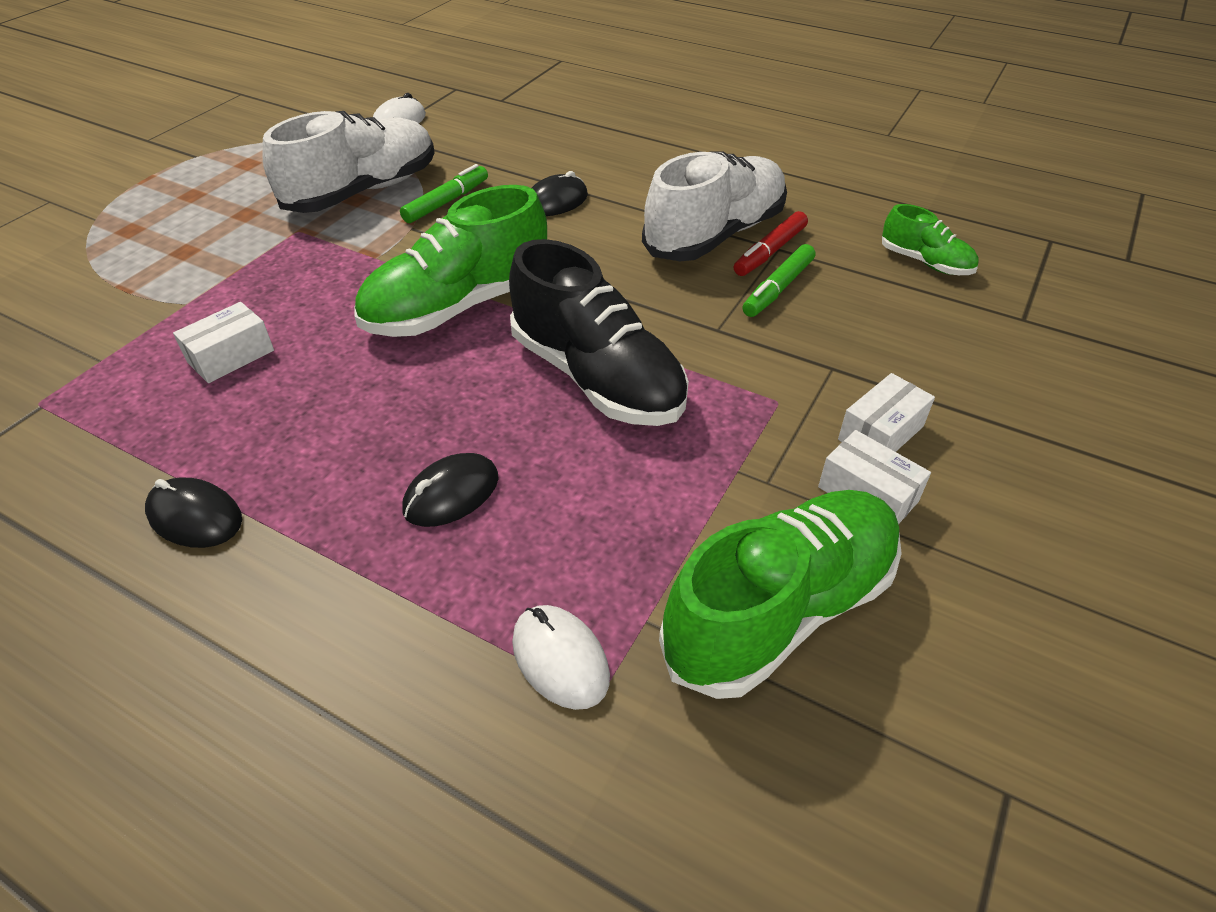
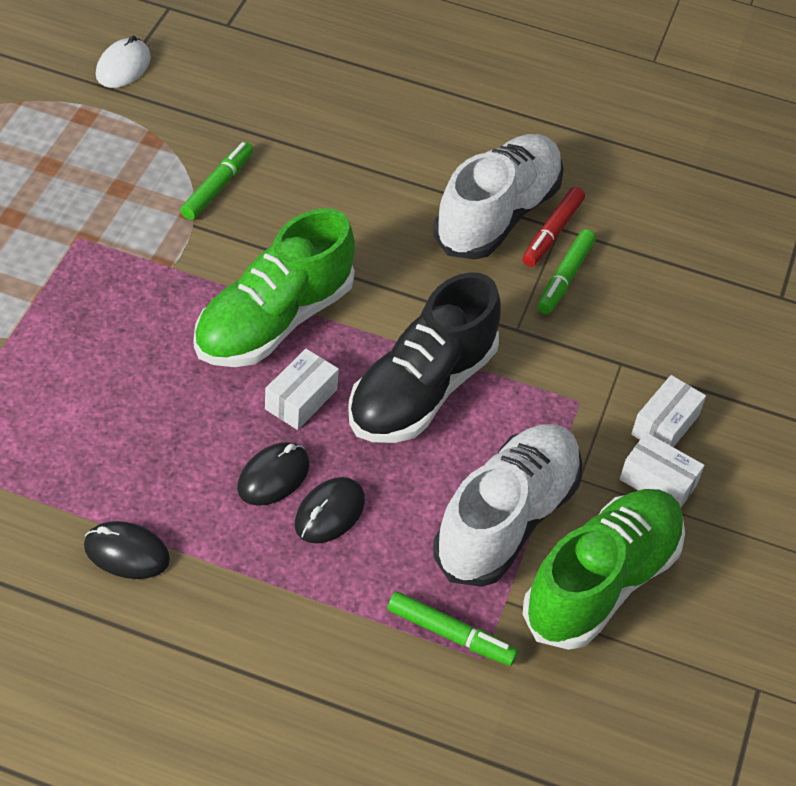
camera: 15 degrees left, 5 degrees up
(231, 356) = (81, 394): white box -> white box (301, 399)
(363, 191) = (124, 177): white shoe -> white shoe (506, 519)
(556, 202) = (330, 179): black mouse -> black mouse (273, 477)
(560, 659) = (450, 634): white mouse -> green marker
(597, 378) = (421, 390): black shoe -> black shoe turned 90 degrees clockwise
(925, 262) = (695, 236): green shoe -> none

